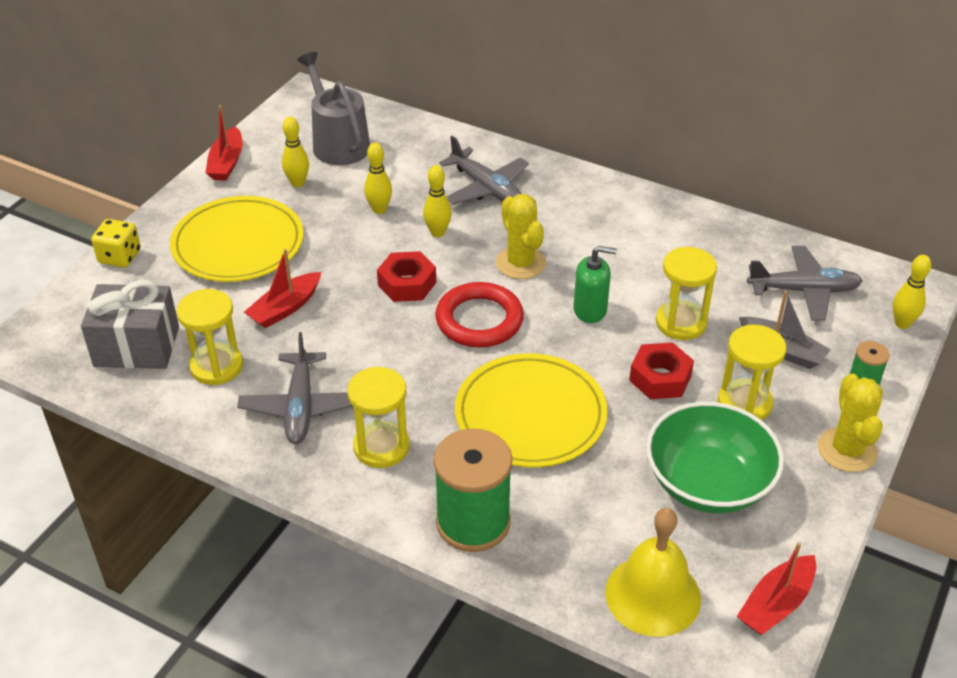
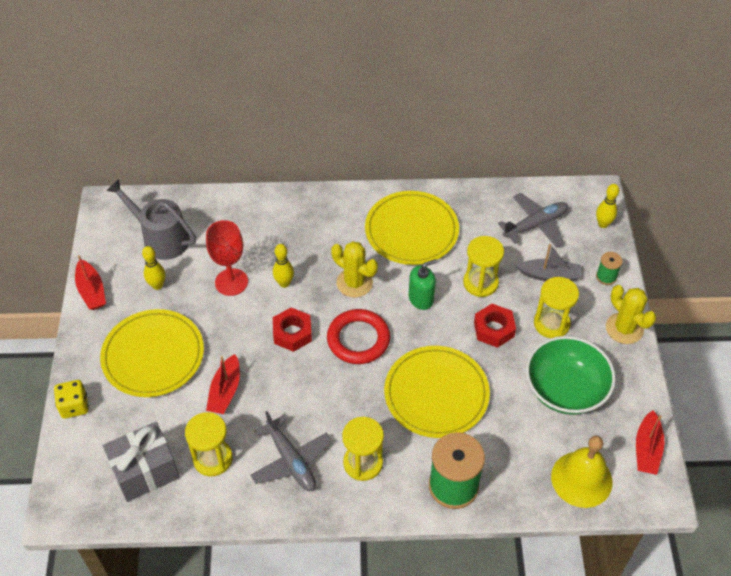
camera: 30 degrees left, 10 degrees up
(379, 209) = (231, 282): yellow bowling pin -> red goblet
(486, 188) = (291, 232): grey plane -> none
(633, 238) = (411, 231): none -> yellow plate

